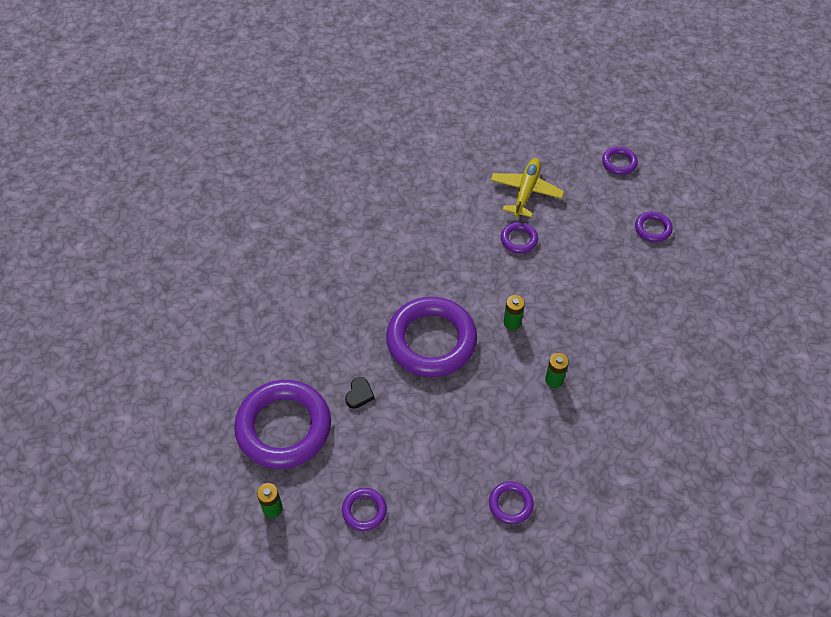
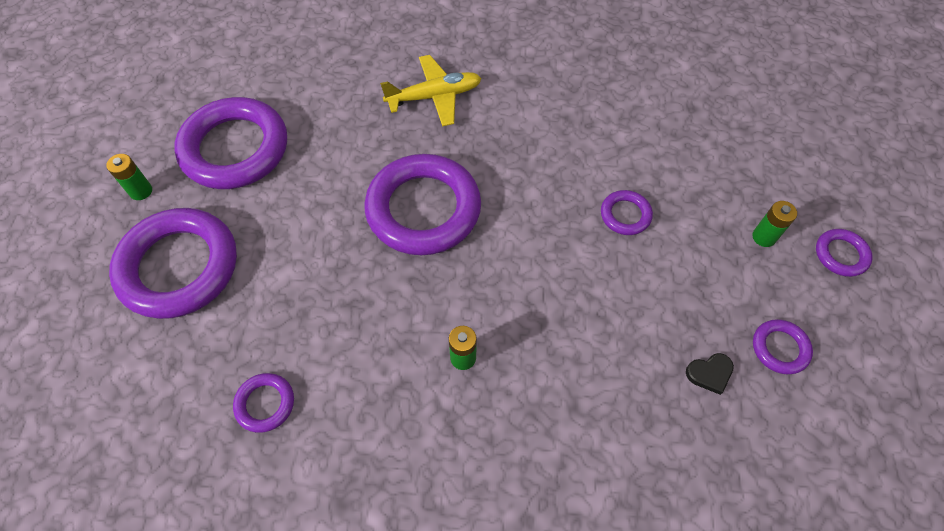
camera: 55 degrees right, 5 degrees up
(359, 394) = (313, 185): black heart -> black heart (709, 373)
(364, 510) = (179, 267): purple ring -> purple ring, size x2.25
(512, 322) = (507, 271): green battery -> green battery (763, 237)
(526, 191) = (698, 184): yellow plane -> yellow plane (435, 96)

